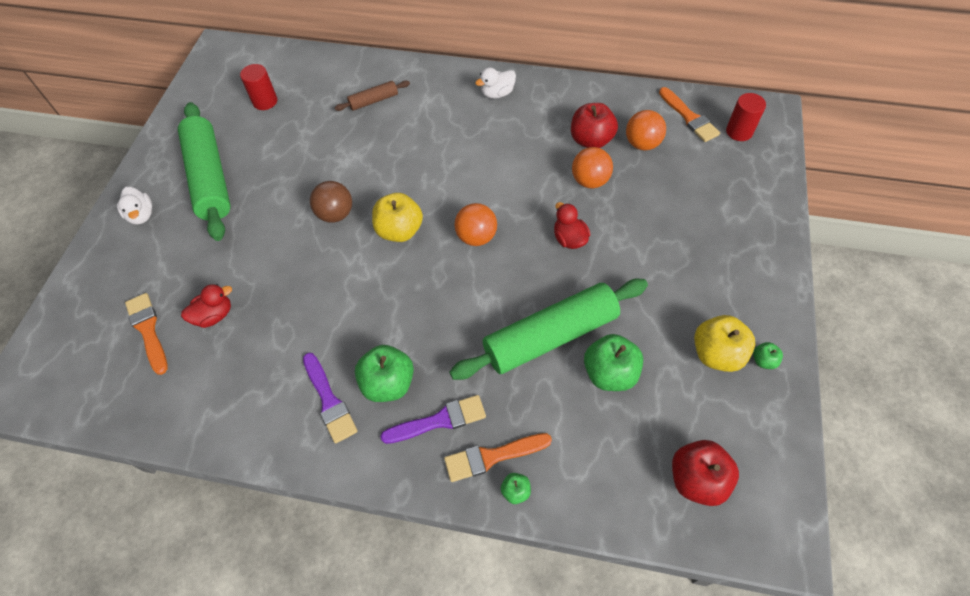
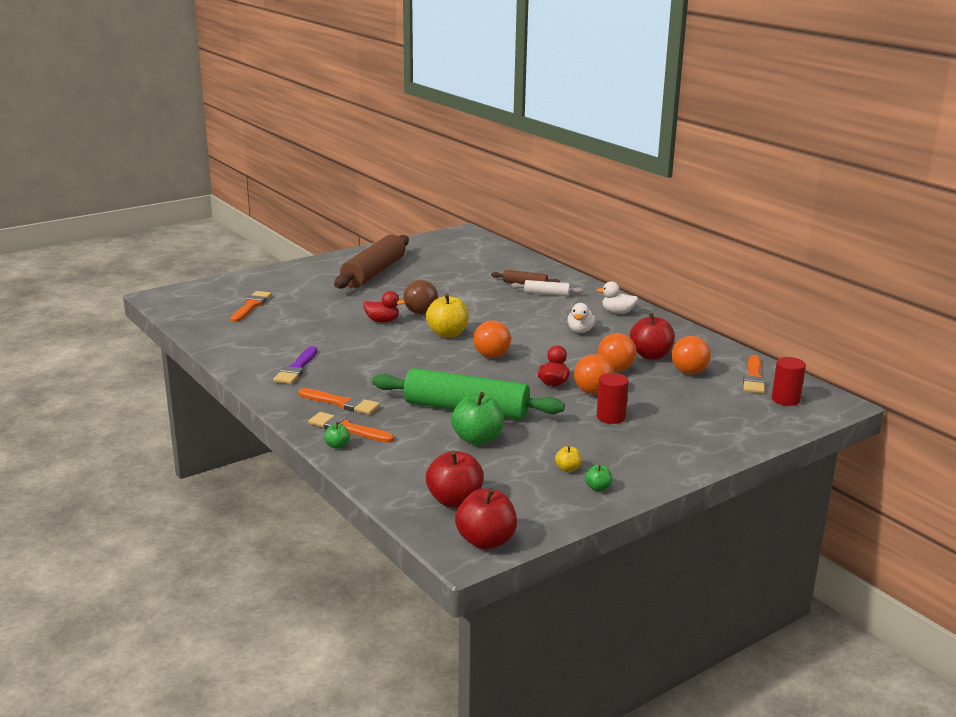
camera: 40 degrees right, 35 degrees down
(141, 215) = (315, 270): white duck -> white duck (580, 331)
(210, 178) = (374, 273): green rolling pin -> brown rolling pin
(214, 315) = (291, 316): red duck -> red duck (382, 321)
(265, 101) = (456, 259): red cylinder -> red cylinder (611, 417)
(388, 383) = (338, 378): green apple -> none
(410, 104) = (546, 294): none -> white rolling pin
(439, 420) = (342, 403): purple brush -> orange brush
(611, 228) = (592, 392): none -> orange ball
(716, 354) = (568, 469): yellow apple -> yellow apple, size x0.48
(780, 512) = (486, 541): none -> red apple

